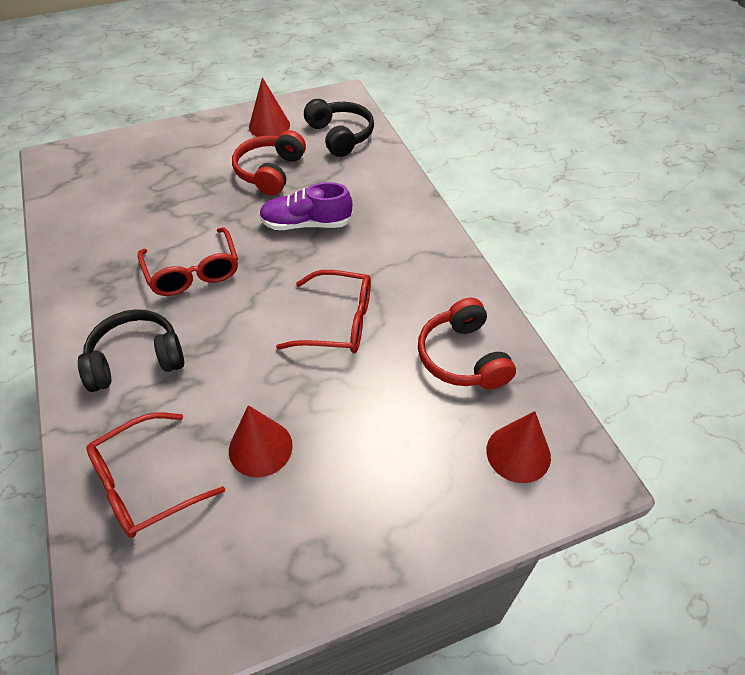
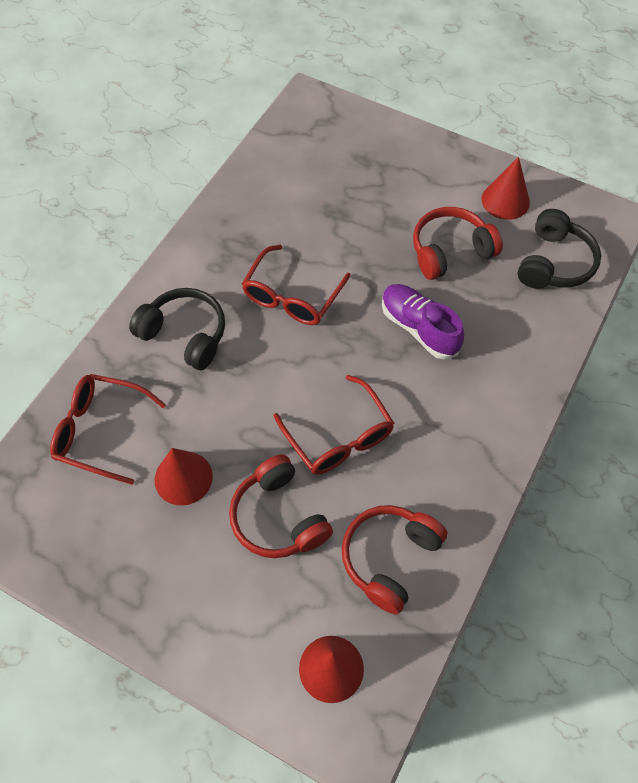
camera: 50 degrees right, 10 degrees up
(363, 404) = (278, 517): none -> red headphones

